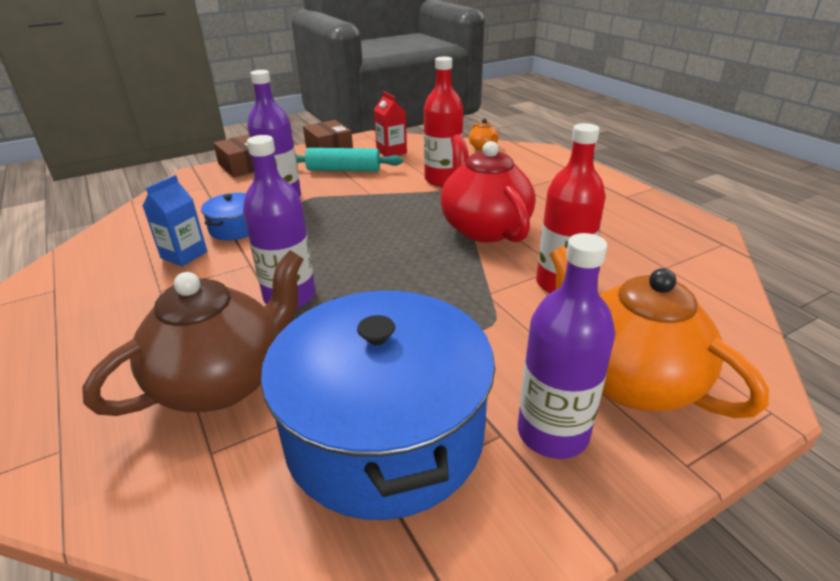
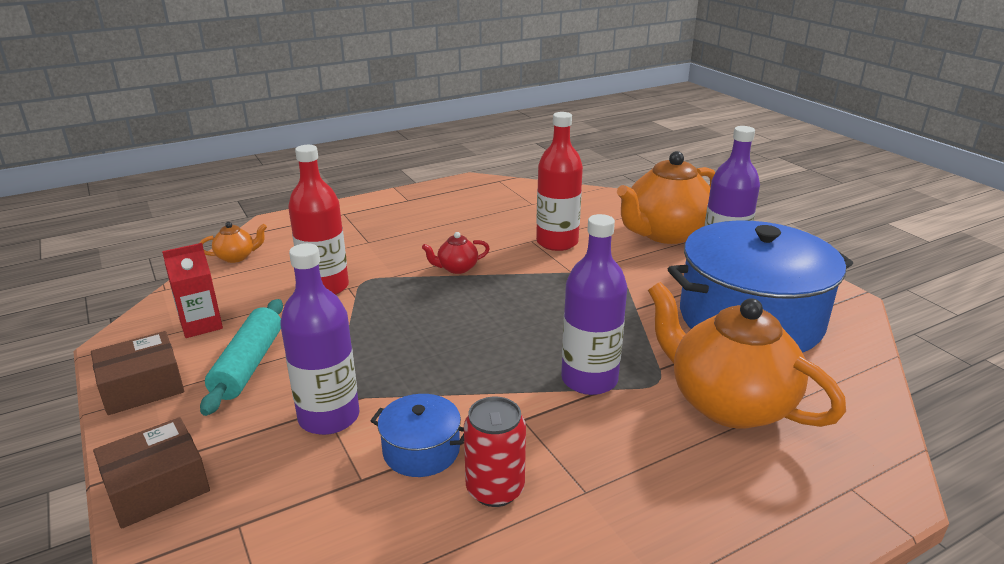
camera: 90 degrees left, 5 degrees down
(184, 255) = (495, 489): blue carton -> red can
(223, 381) = (728, 403): brown teapot -> orange teapot
(484, 228) = (456, 268): red teapot -> red teapot, size x0.43

